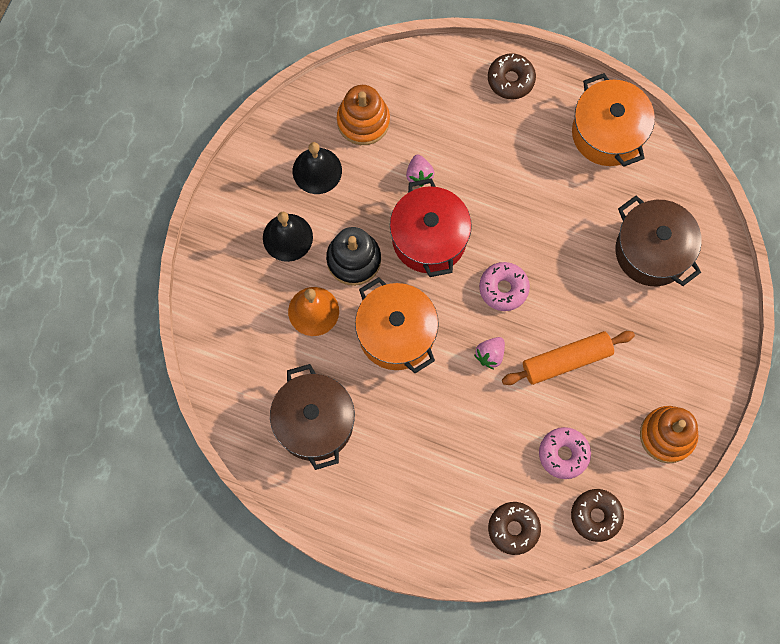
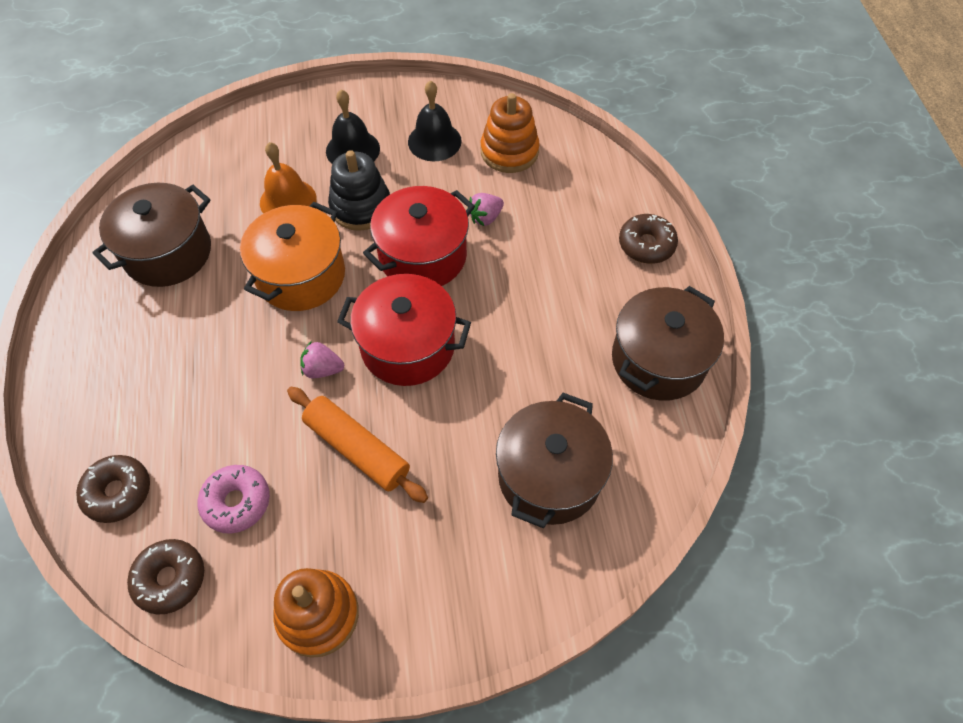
camera: 60 degrees right, 15 degrees down
(503, 288) = (408, 346): pink donut -> red pot
(608, 133) = (658, 360): orange pot -> brown pot

